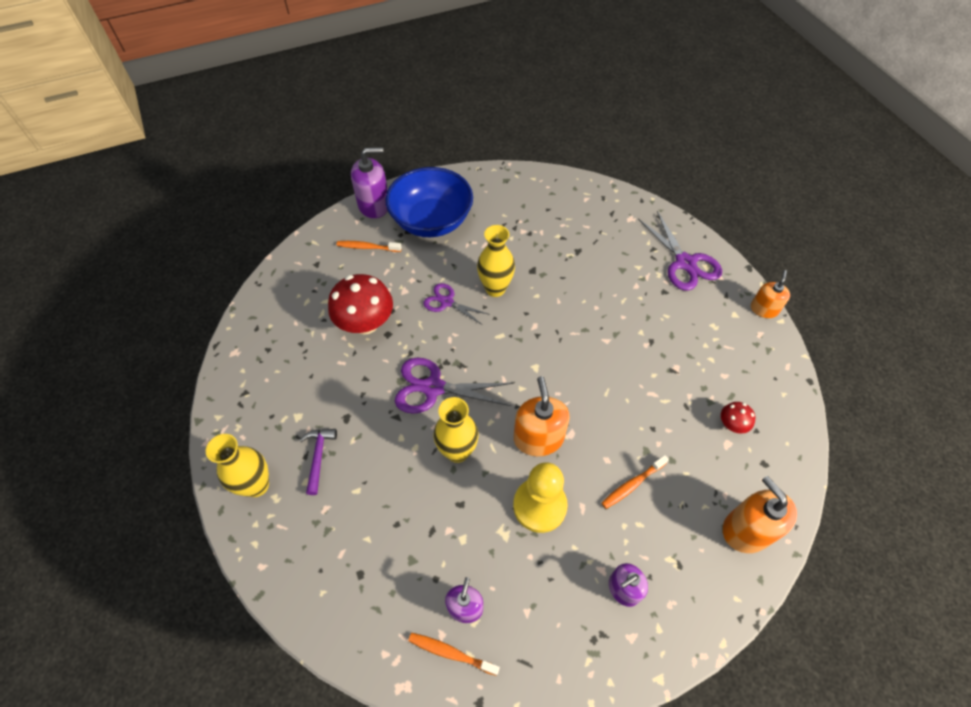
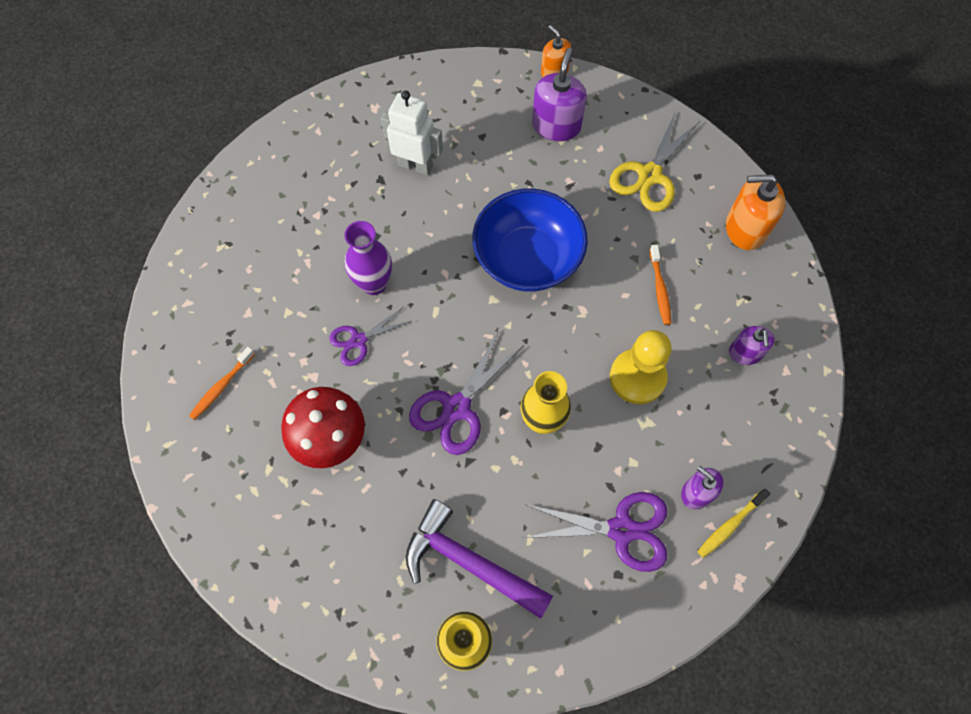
camera: 60 degrees left, 10 degrees up
(318, 457) = (469, 562): purple hammer -> purple hammer, size x1.88
(374, 205) = (160, 349): purple soap dispenser -> purple soap dispenser (556, 125)
(431, 221) = (233, 298): blue bowl -> blue bowl (527, 258)
(451, 653) = (730, 525): orange toothbrush -> yellow toothbrush
(495, 288) = (374, 284): yellow vase -> purple vase
(538, 438) = (570, 340): orange soap dispenser -> none
(606, 264) = (415, 165): none -> white robot
(685, 263) = (461, 97): purple scissors -> purple scissors (621, 529)
(732, 424) = (649, 175): red mushroom -> yellow scissors

